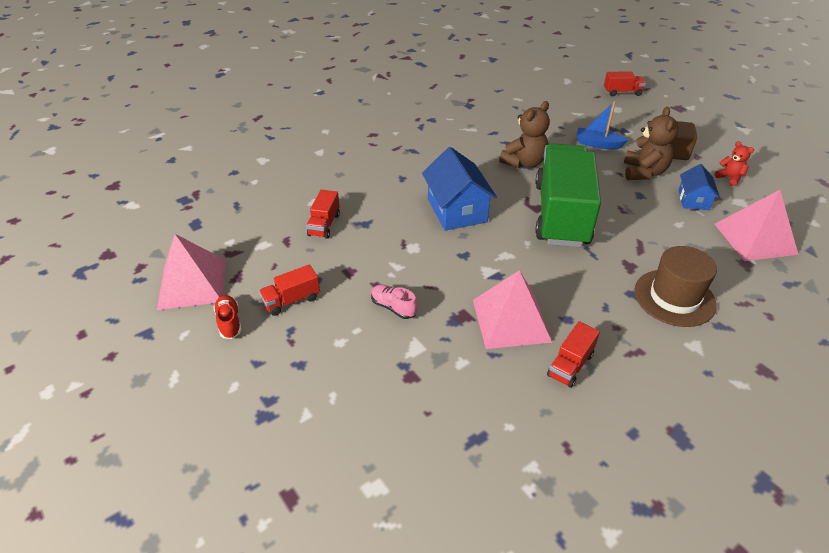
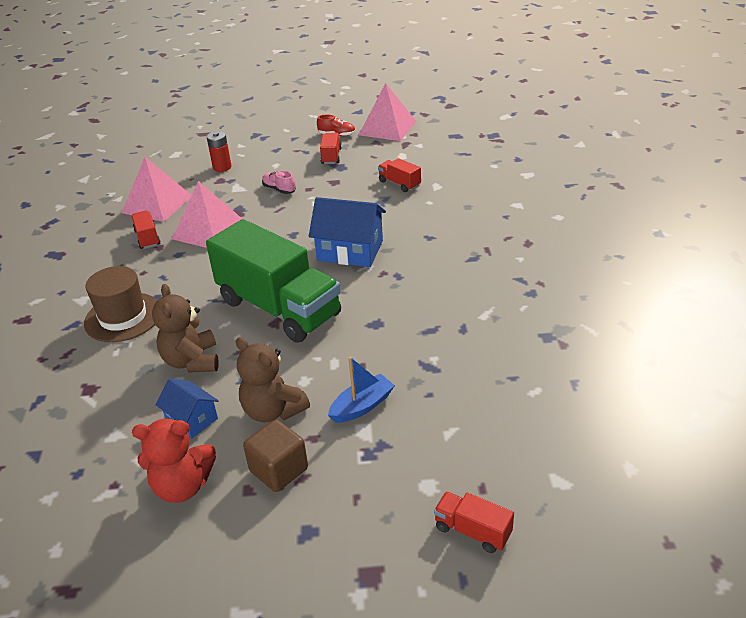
camera: 125 degrees right, 5 degrees down
(378, 396) = (222, 167): none -> red battery
(393, 307) = (279, 189): pink shoe -> pink shoe turned 120 degrees counterclockwise
(524, 162) = (382, 324): brown teddy bear -> brown teddy bear (192, 361)
(622, 92) = (472, 531): red truck -> red truck turned 90 degrees clockwise
(729, 178) = (182, 486): red teddy bear -> red teddy bear, size x1.78
(755, 238) = (98, 422): pink pyramid -> pink pyramid (157, 204)

